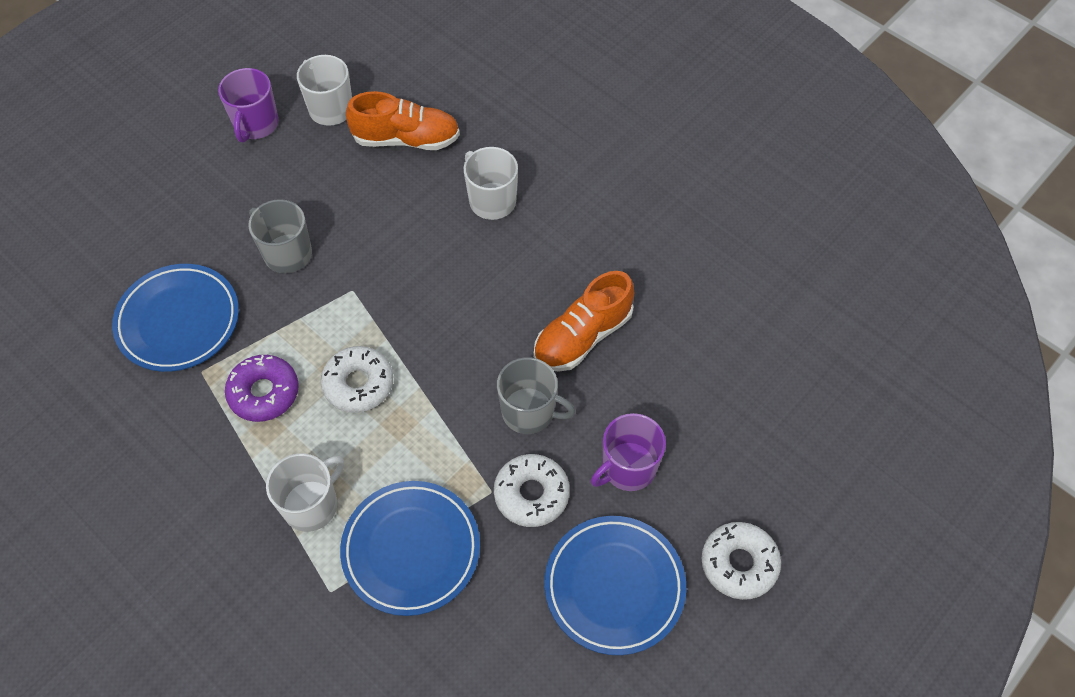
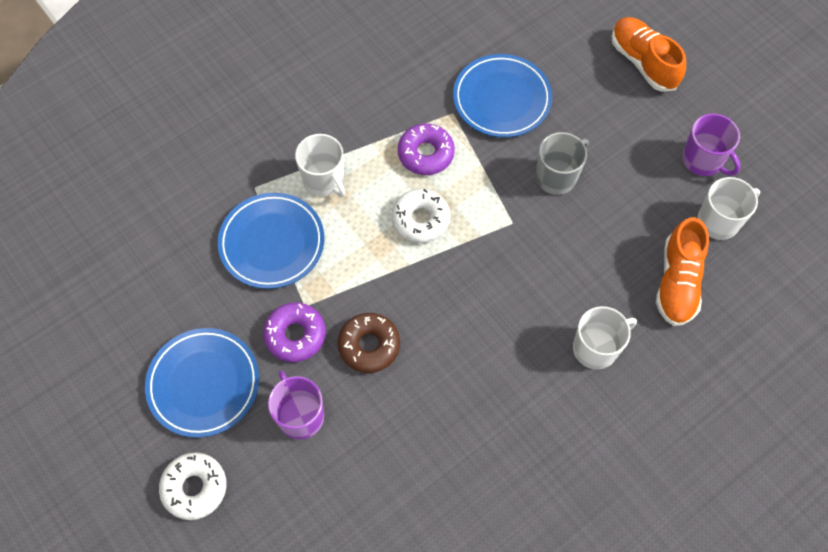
camera: 100 degrees right, 5 degrees up
(256, 124) = (703, 160): purple mug -> purple mug turned 150 degrees counterclockwise
(529, 412) = (369, 345): grey mug -> brown donut
(531, 494) = (295, 335): white donut -> purple donut
(582, 337) = (434, 403): orange shoe -> orange shoe (643, 62)

